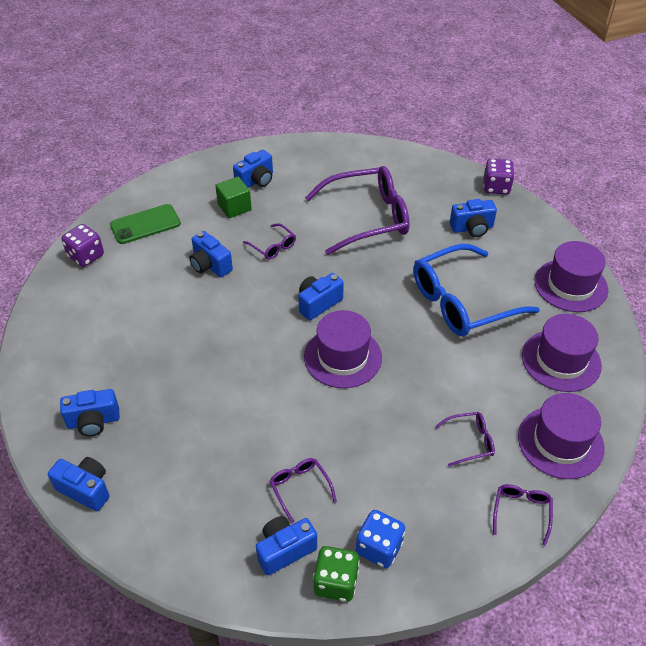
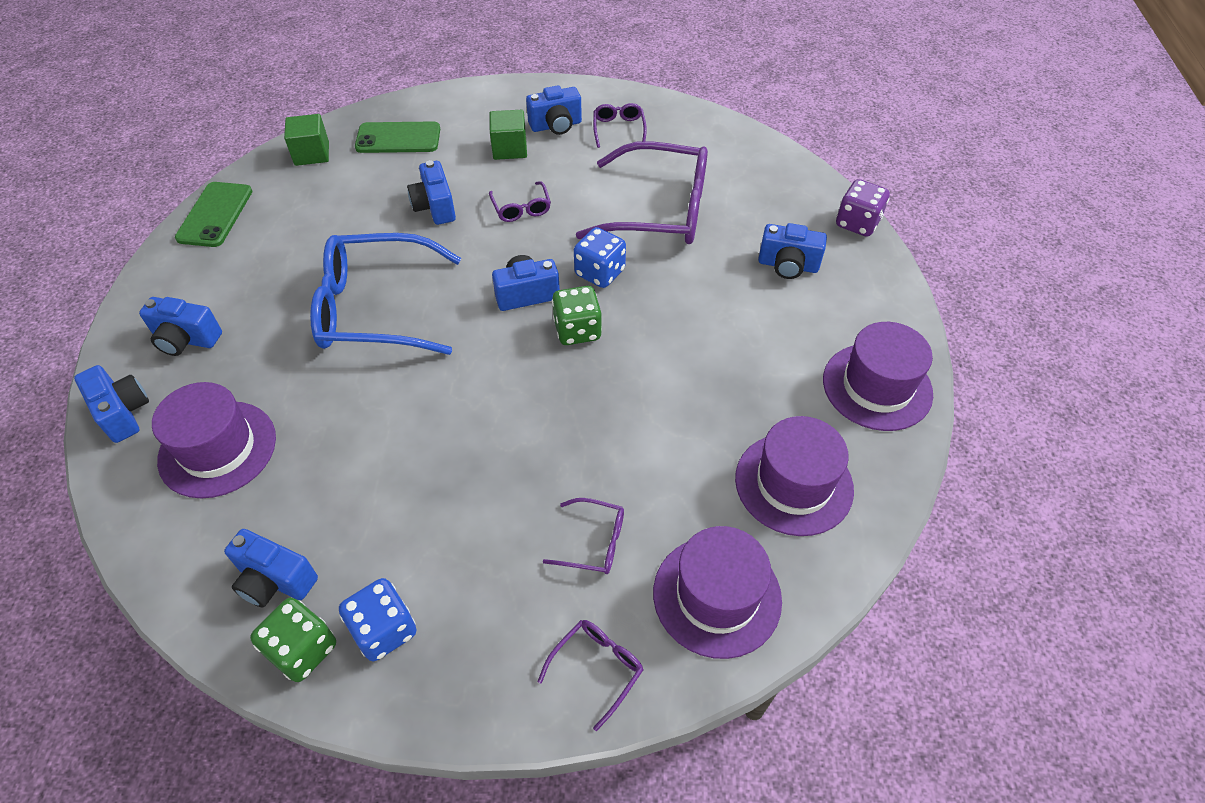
camera: 25 degrees right, 5 degrees up
(43, 325) = (215, 215): none -> green phone
(86, 256) = (312, 154): purple dice -> green cube
(285, 550) = (275, 580): blue camera -> blue camera turned 150 degrees counterclockwise
(300, 488) = (346, 511): purple glasses -> purple glasses (618, 129)
(342, 357) = (509, 370): purple hat -> purple hat (217, 449)
(357, 273) = (600, 273): none -> blue dice
(369, 315) = (577, 330): none -> green dice
(461, 302) = (708, 355): blue glasses -> blue glasses (375, 308)

